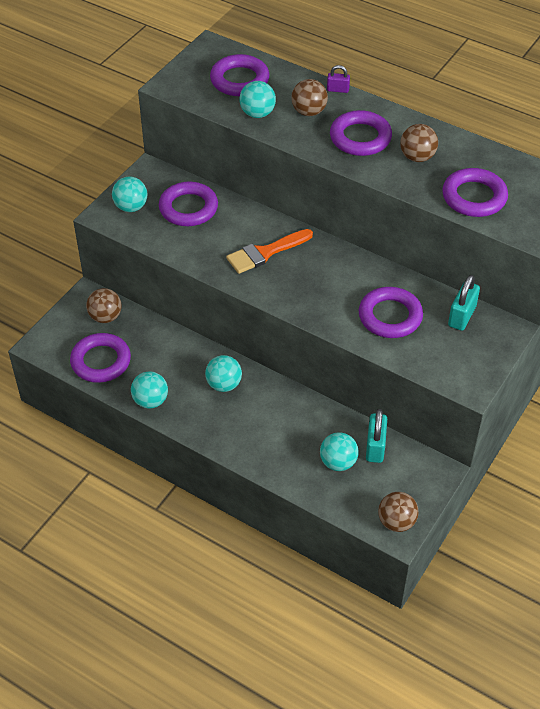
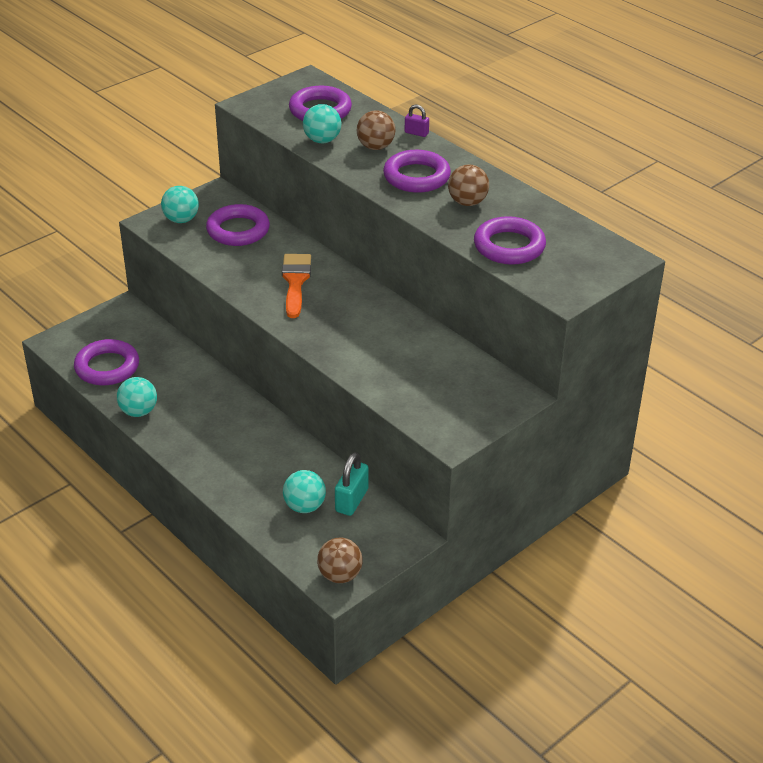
camera: 15 degrees right, 10 degrees down
(105, 317) = (132, 329): brown ball -> none
(224, 384) = (221, 412): turquoise ball -> none
(265, 253) = (295, 282): orange brush -> orange brush turned 105 degrees clockwise
(390, 316) = (397, 360): purple ring -> none
(462, 316) = (474, 374): turquoise padlock -> none

